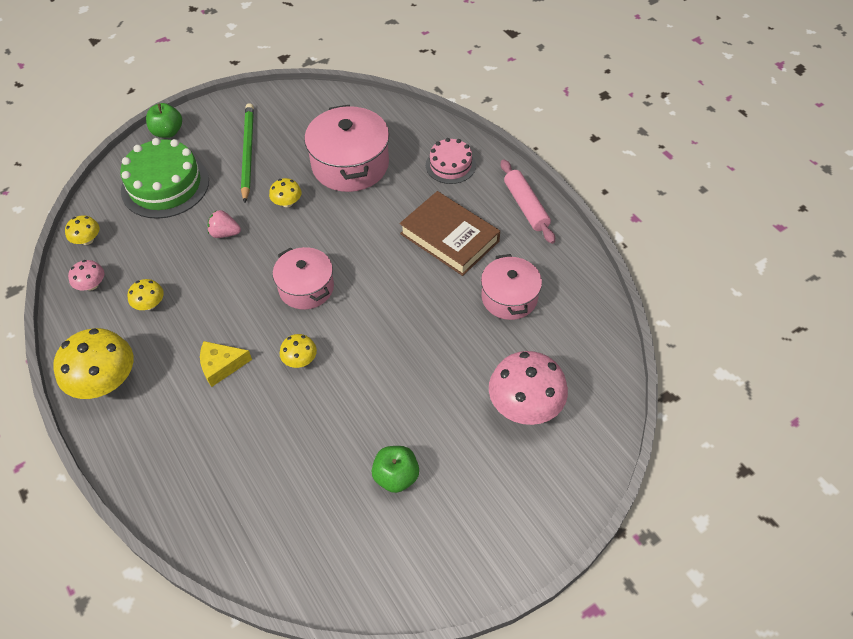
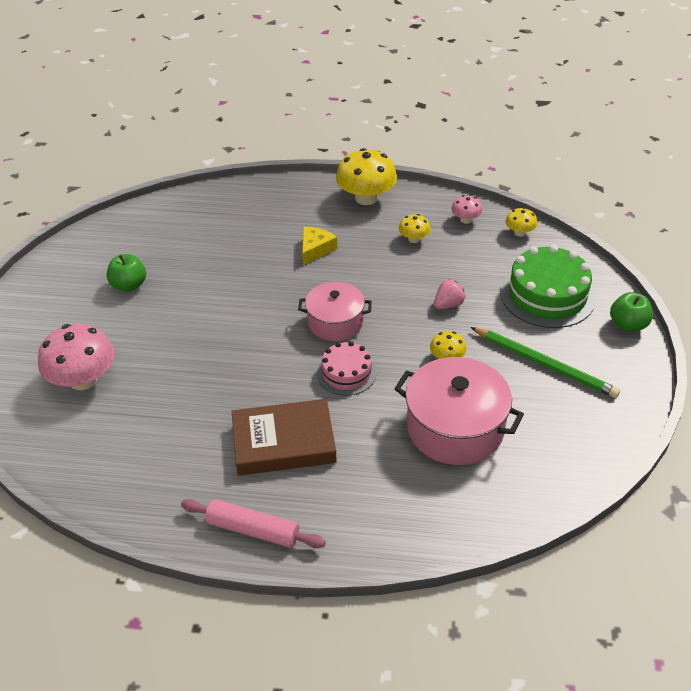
camera: 130 degrees right, 10 degrees down
(300, 360) = (273, 287): yellow mushroom -> none
(450, 165) = (374, 507): pink cake -> pink cake (346, 373)
(509, 297) = (175, 438): pink pot -> none

